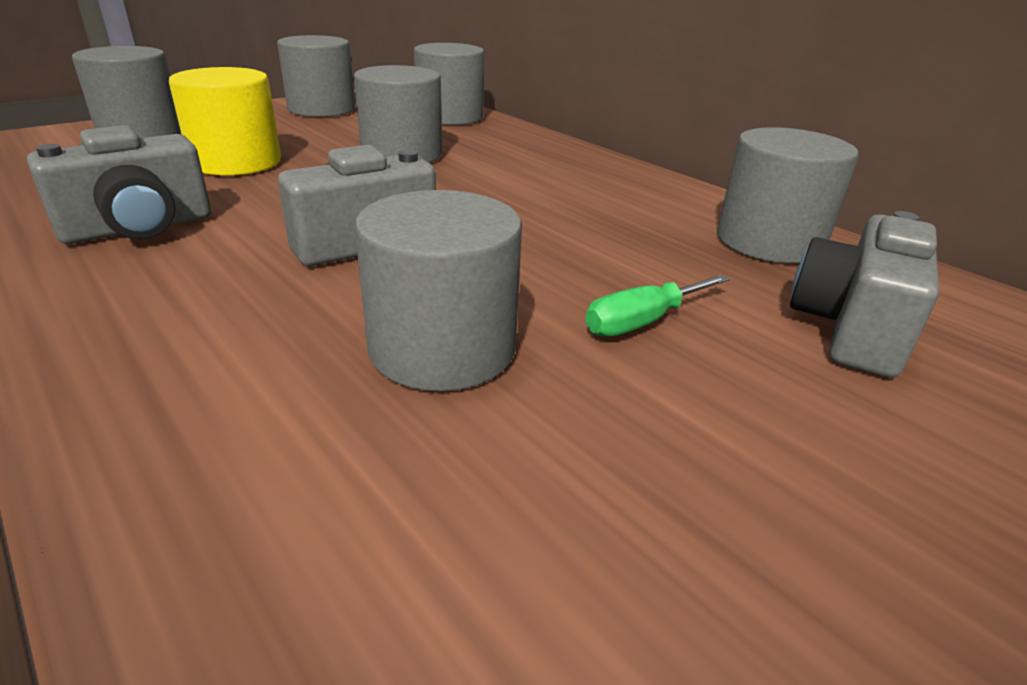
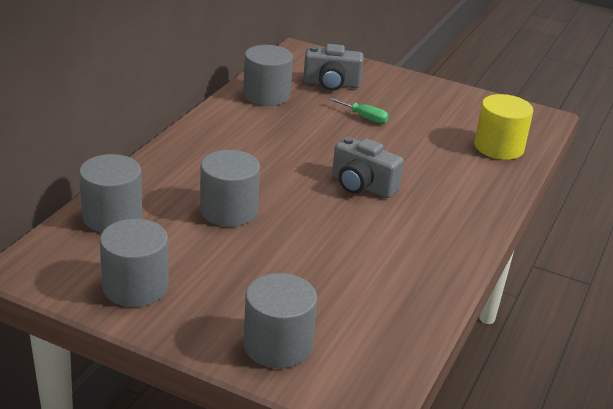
camera: 115 degrees left, 0 degrees up
(139, 228) = (411, 249): grey camera -> none
(236, 162) = (300, 266): yellow cylinder -> yellow cylinder (499, 147)
(442, 348) = (417, 149): grey cylinder -> none

